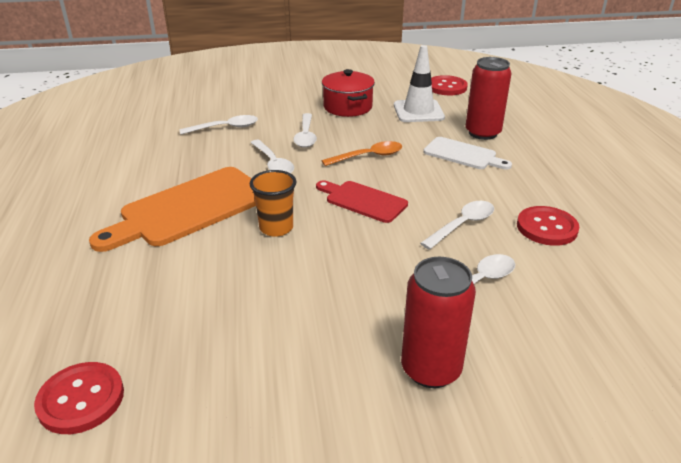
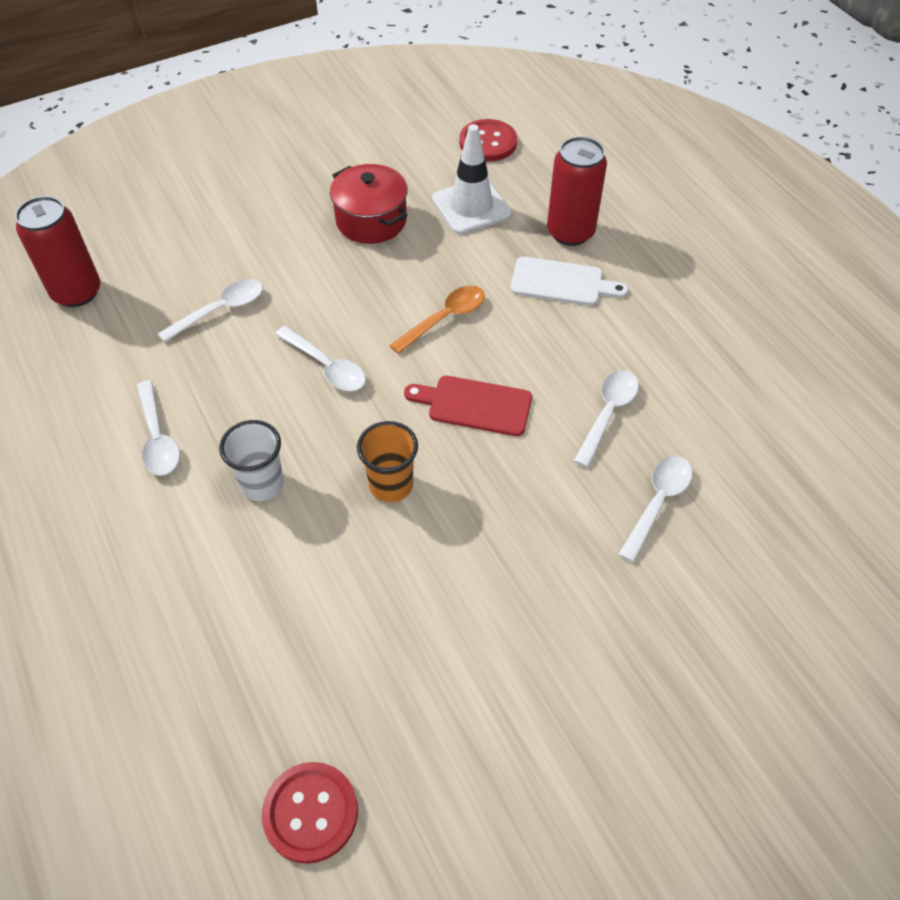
camera: 20 degrees left, 20 degrees up
(190, 209) = (262, 484): orange cutting board -> white cup
(306, 136) = (343, 298): white spoon -> white spoon (158, 438)
(431, 369) = (655, 642): red can -> red can (77, 292)
(547, 228) = (702, 390): red button -> none

